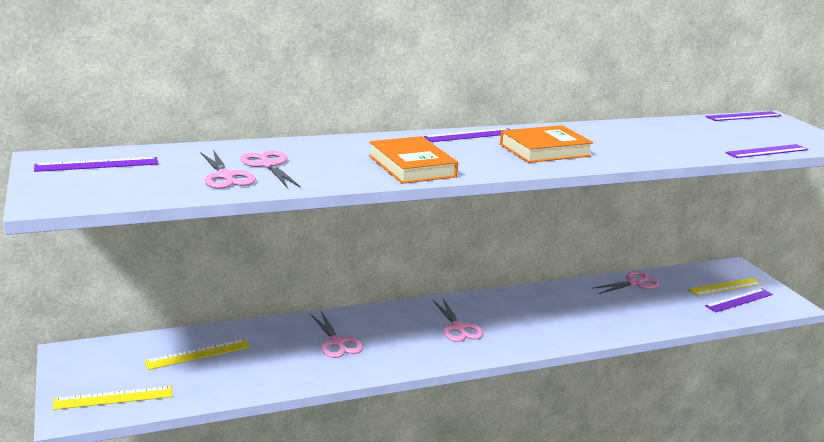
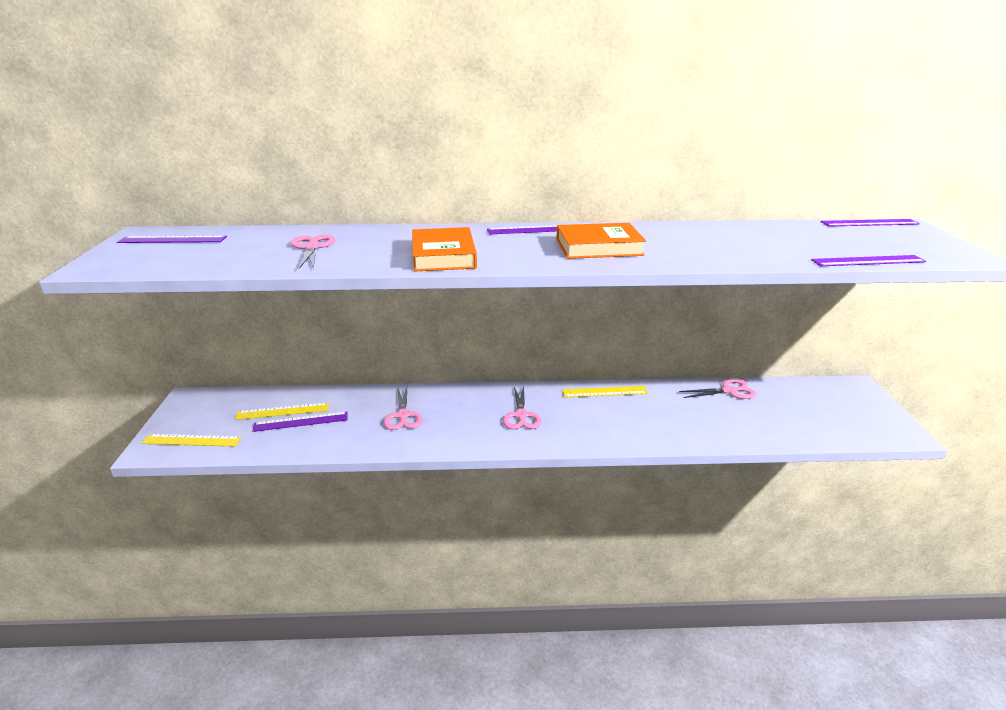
camera: 20 degrees right, 5 degrees up
(225, 176) = (262, 255): pink scissors -> none
(725, 287) = (831, 406): yellow ruler -> yellow ruler (605, 392)
(739, 300) = (840, 422): purple ruler -> purple ruler (301, 421)

